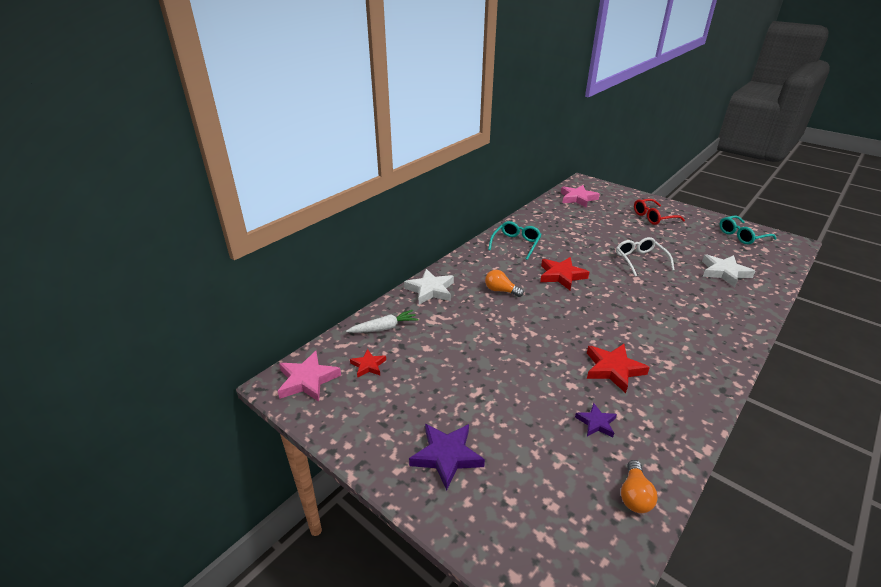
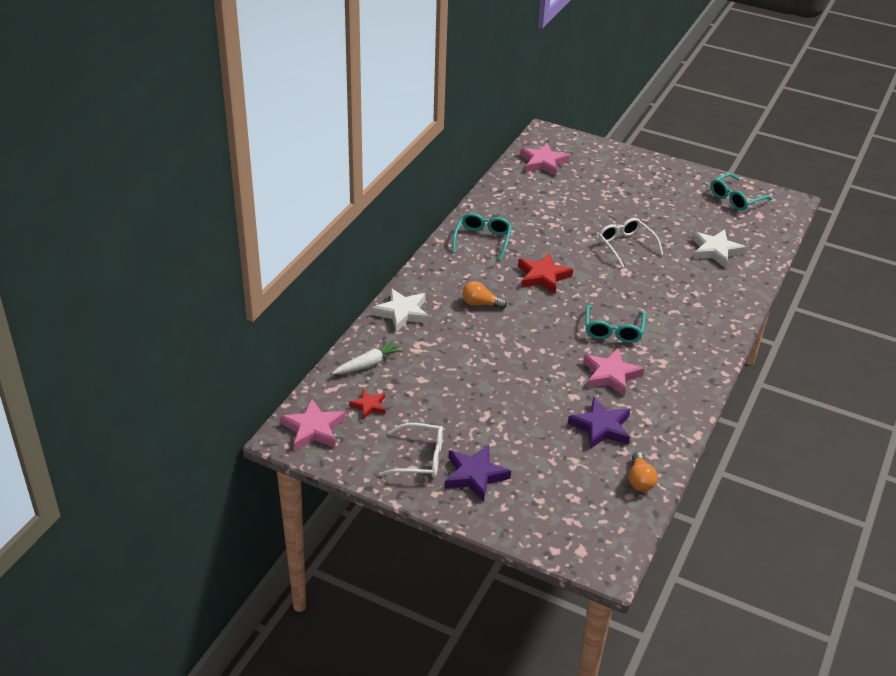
camera: 15 degrees left, 5 degrees up
(396, 427) = (420, 458): none -> white glasses
(596, 423) = (601, 427): purple star -> purple star, size x1.69
(613, 369) = (610, 375): red star -> pink star
(620, 328) = (613, 331): none -> turquoise glasses
(653, 217) = (636, 182): red glasses -> none

